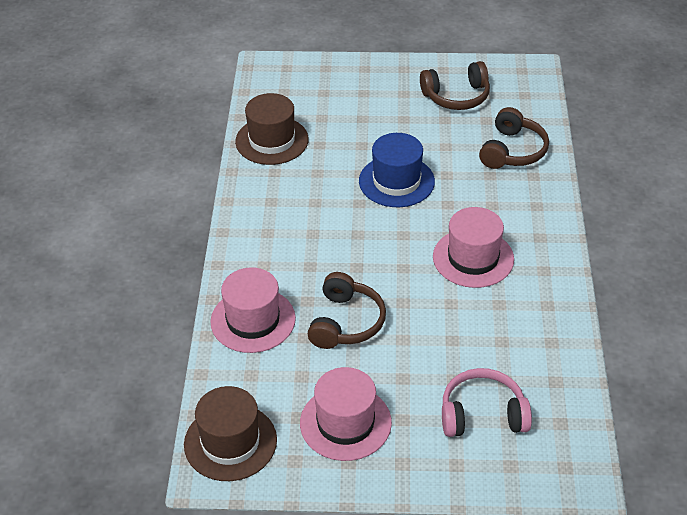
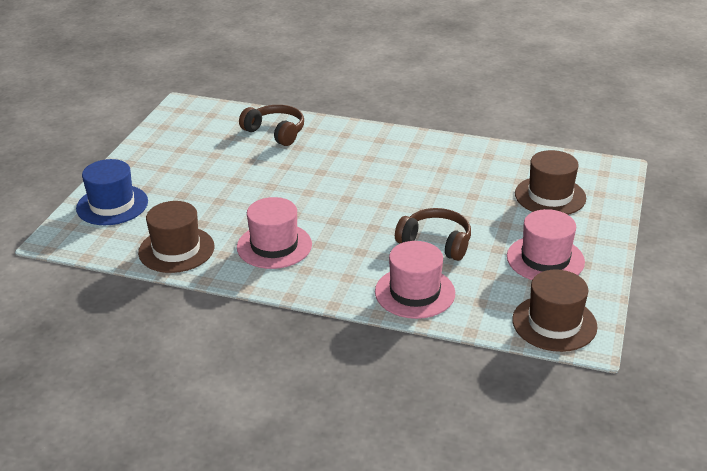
camera: 75 degrees left, 10 degrees down
(396, 181) = (278, 191): blue hat -> blue hat (112, 205)
(456, 96) = (189, 144): brown headphones -> none
(473, 258) = (388, 171): pink hat -> pink hat (274, 246)
(482, 414) = (550, 196): pink headphones -> brown hat

